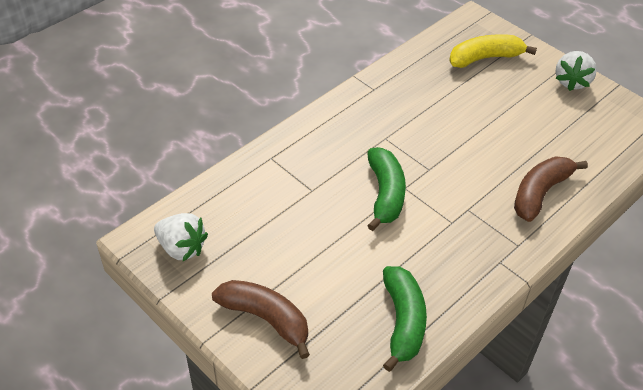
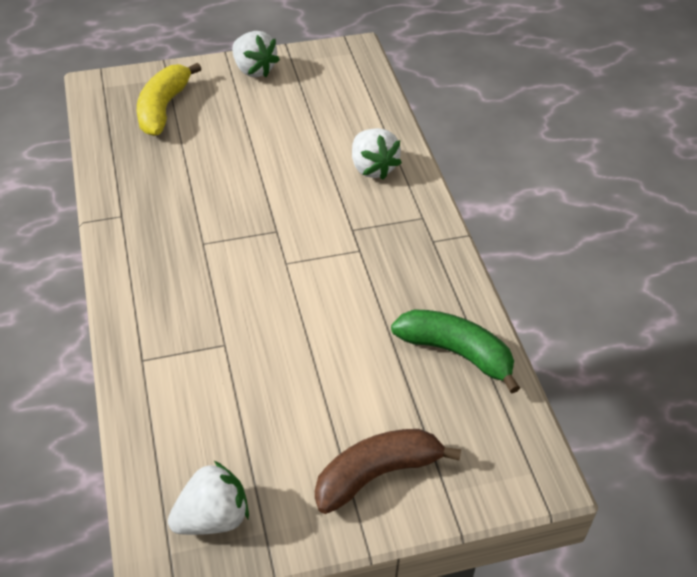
camera: 60 degrees left, 0 degrees up
(385, 194) = (282, 283): green banana -> none
(540, 193) = (372, 168): brown banana -> white strawberry

